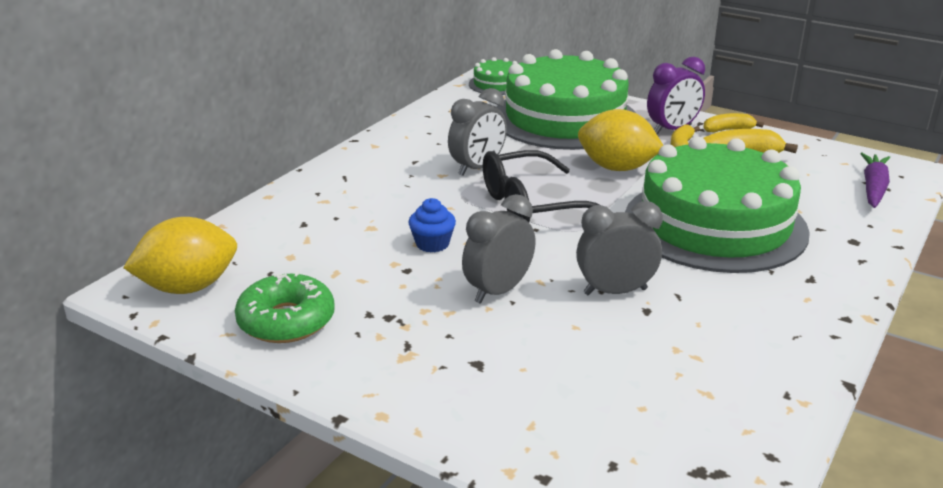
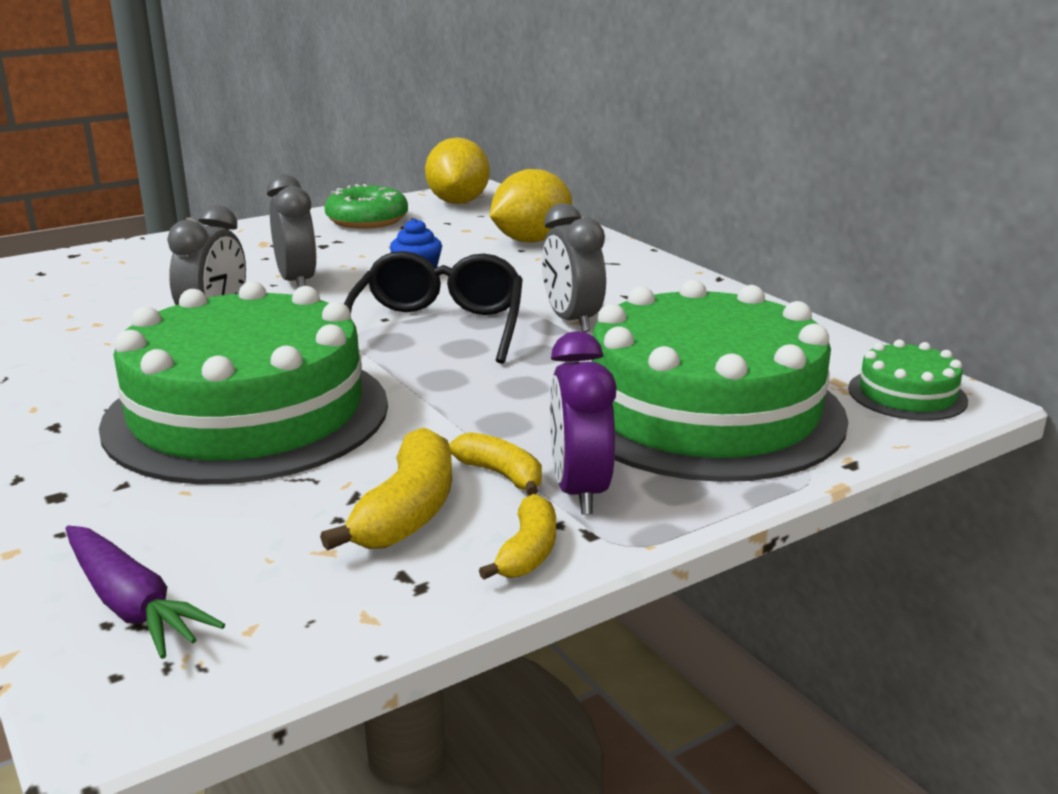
camera: 115 degrees right, 5 degrees down
(617, 168) = (481, 400): yellow lemon -> yellow lemon (531, 240)

